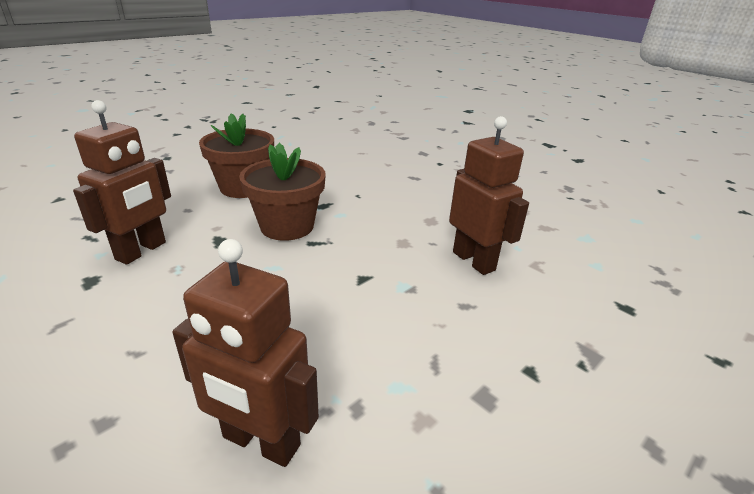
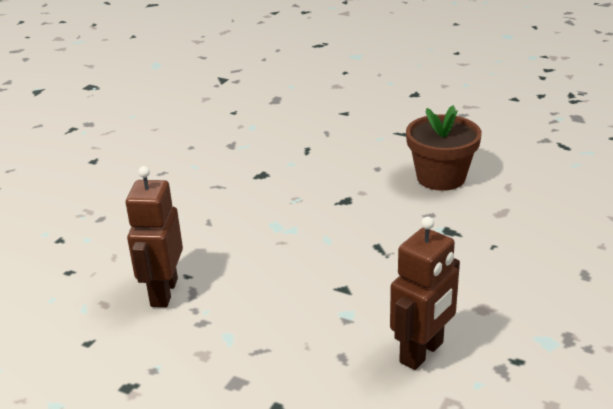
camera: 75 degrees right, 0 degrees up
(141, 251) = (306, 176): brown robot -> none
(287, 226) = (392, 224): brown flower pot -> none

